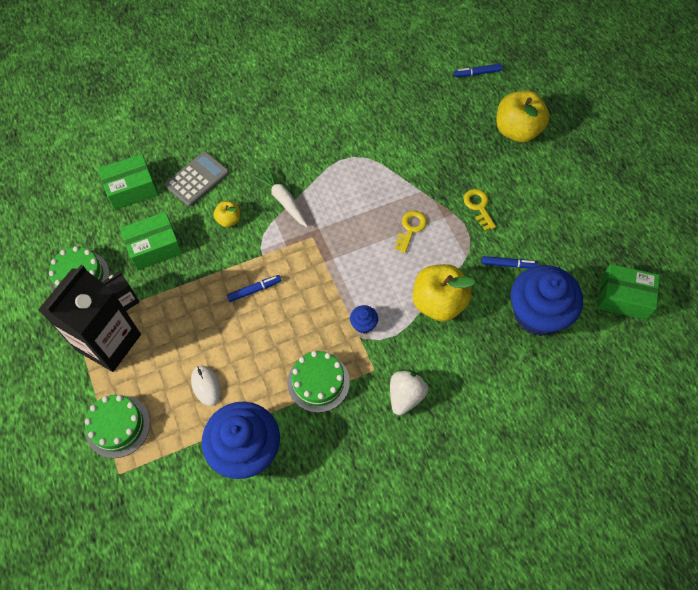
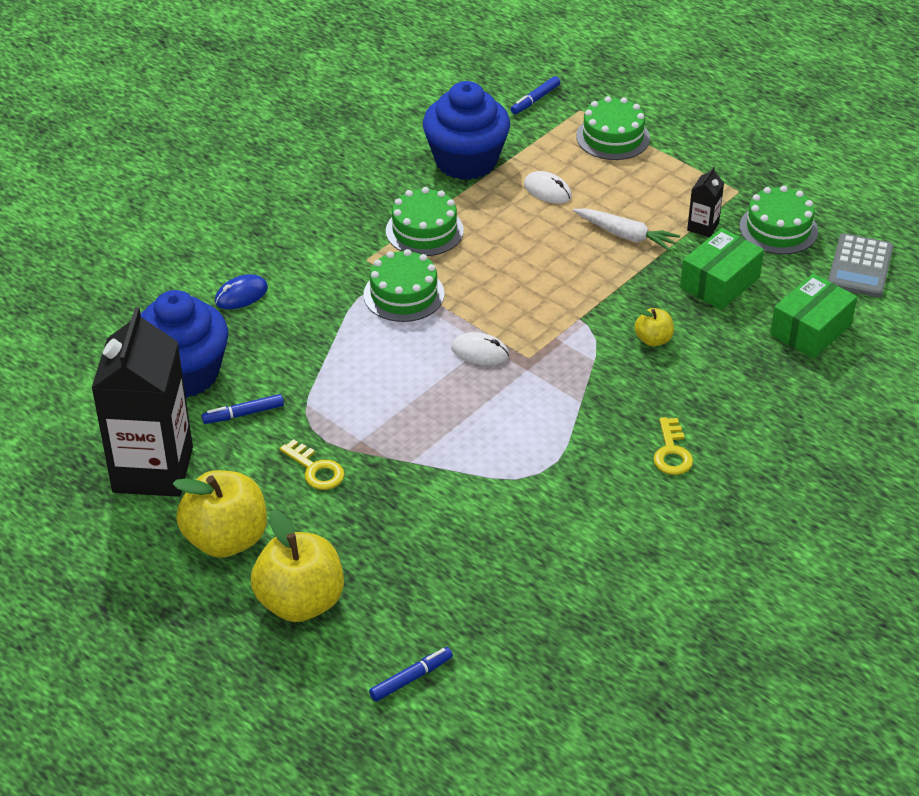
camera: 155 degrees right, 20 degrees down
(108, 342) = (687, 189): black carton -> black carton (153, 470)
(197, 179) = (736, 369): grey calculator -> grey calculator (860, 267)
(254, 290) = (561, 283): blue marker -> blue marker (535, 100)
(283, 201) = (598, 384): white carrot -> white carrot (626, 235)
(339, 253) = (480, 352): none -> white mouse
(363, 324) = (404, 294): blue cupcake -> green cake
(405, 396) = (316, 250): white strawberry -> none
(410, 228) = (400, 410): yellow key -> yellow key (672, 452)
(438, 302) = (320, 344): yellow apple -> yellow apple (226, 539)
(476, 372) = (241, 295): none -> blue mouse
(623, 297) = (69, 428): green box -> none

